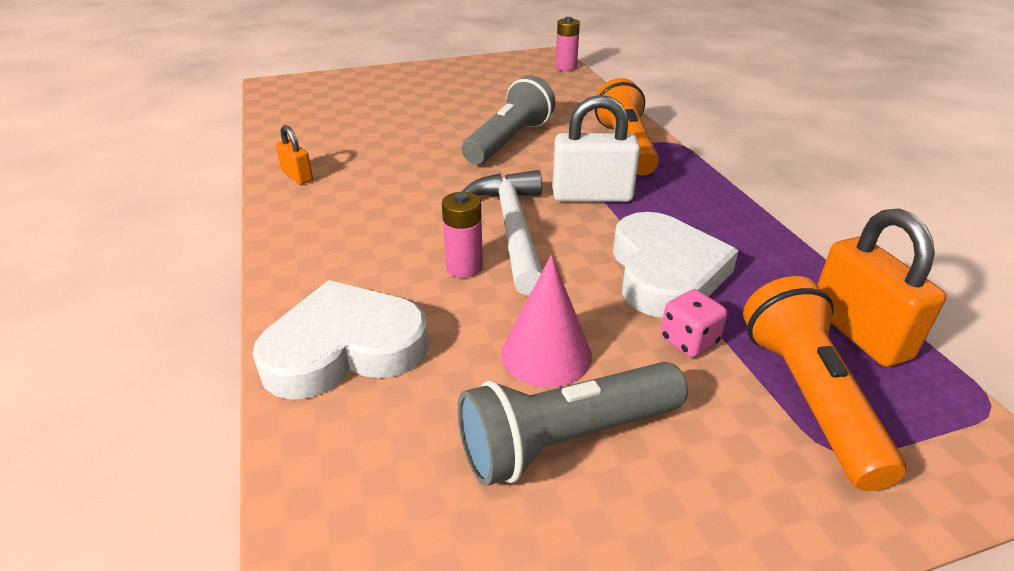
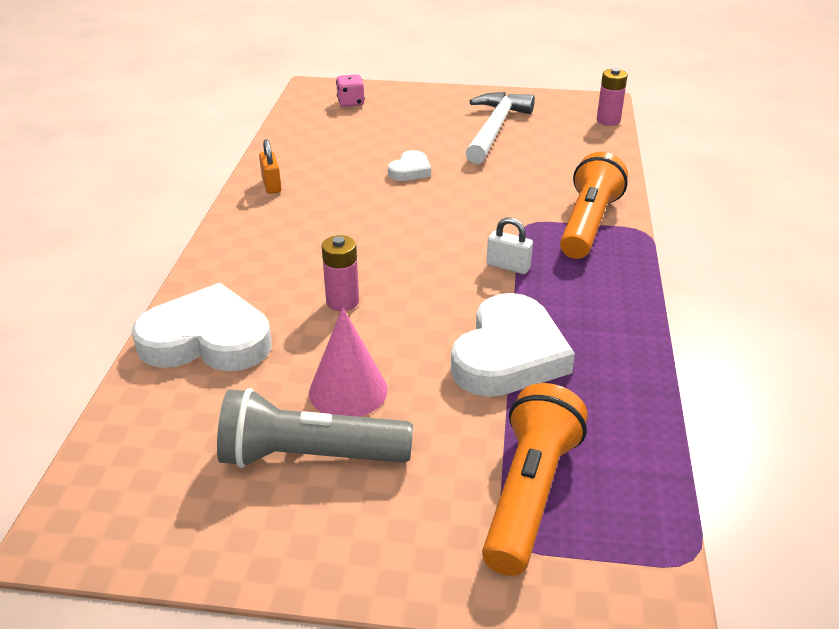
camera: 25 degrees right, 0 degrees up
(429, 136) = (410, 170): none -> white heart
(509, 141) = (479, 192): grey flashlight -> none
(513, 228) = (410, 279): white hammer -> white hammer (495, 129)
(592, 196) = (508, 266): white padlock -> white padlock, size x0.55
(689, 341) = (472, 418): pink dice -> pink dice (351, 103)
(859, 332) = (635, 460): orange padlock -> none

